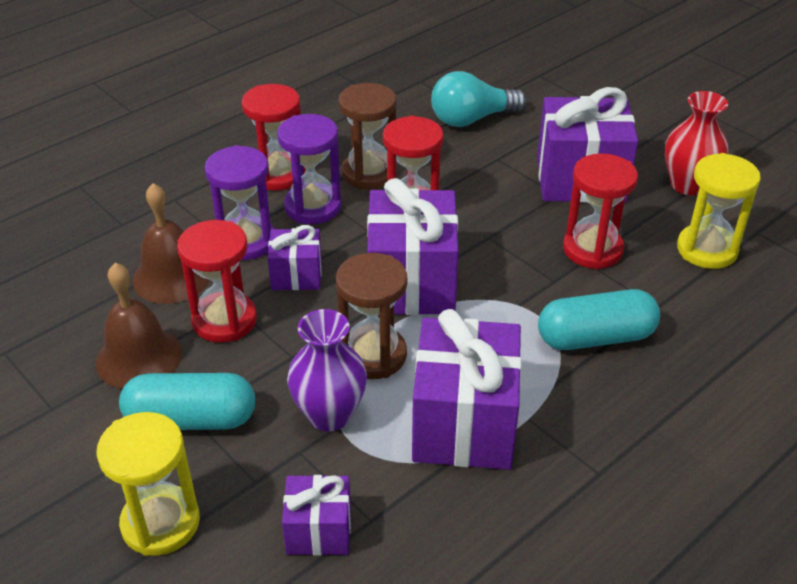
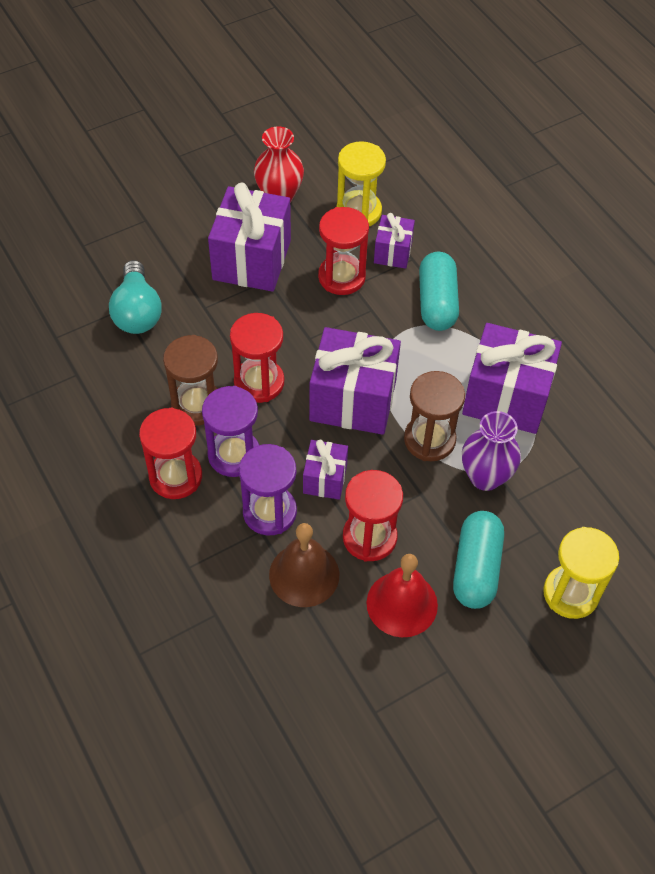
camera: 80 degrees left, 15 degrees up
(139, 358) = (402, 604): brown bell -> red bell
(319, 531) = (587, 497): purple gift -> purple gift (393, 252)

